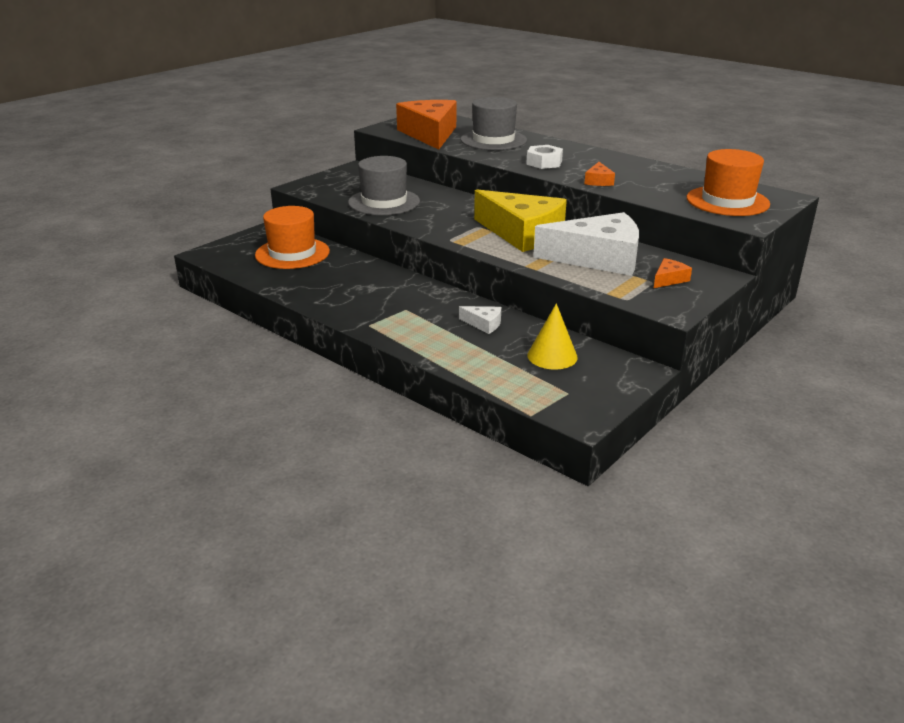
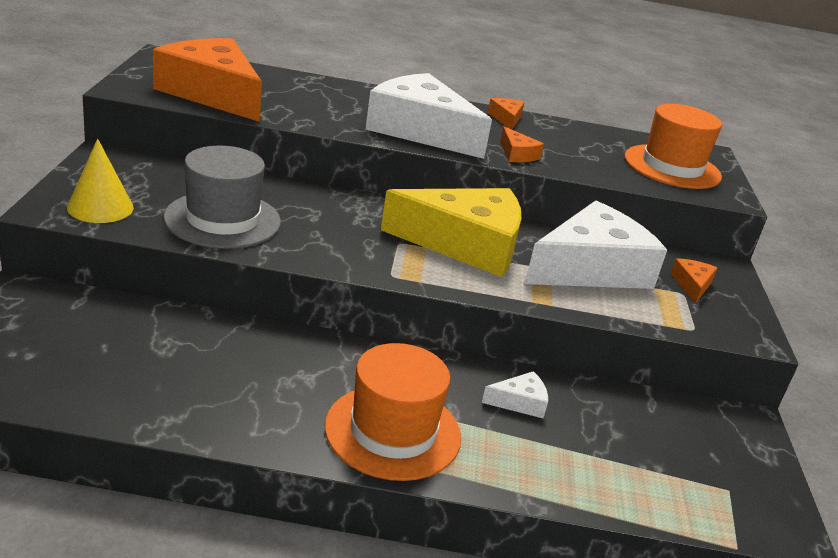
camera: 40 degrees left, 0 degrees up
(292, 253) = (111, 338): orange hat -> orange hat (393, 431)
(493, 140) = (311, 97): grey hat -> none
(544, 162) = (420, 130): white nut -> white cheese
(552, 356) = (648, 432): yellow cone -> yellow cone (100, 207)
(627, 162) = (506, 119): none -> orange cheese

